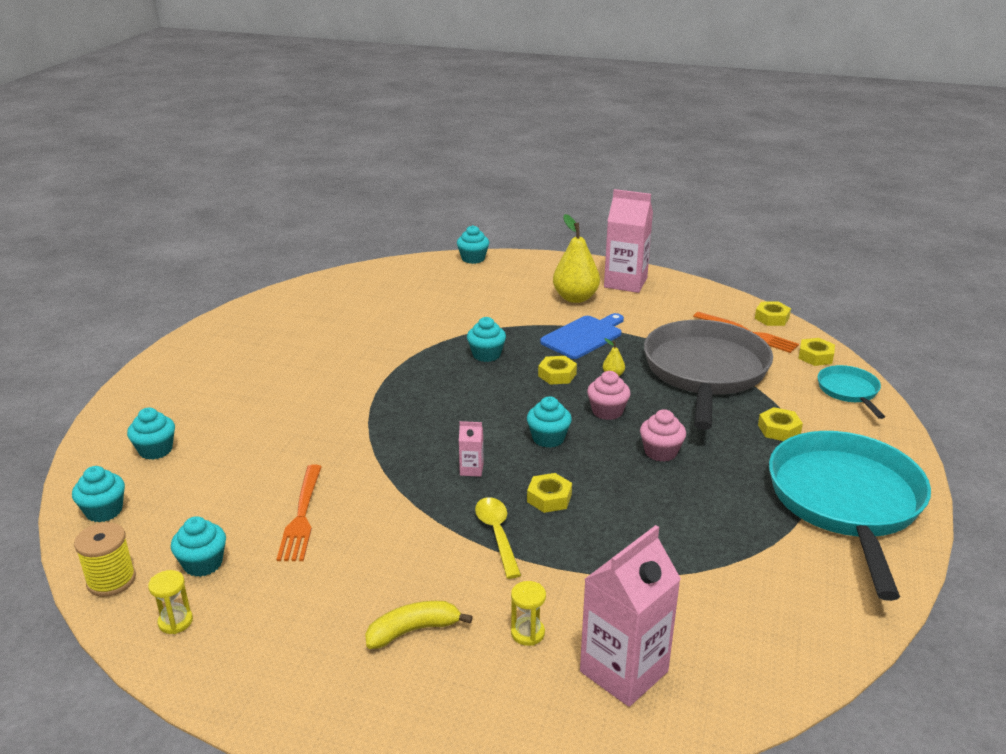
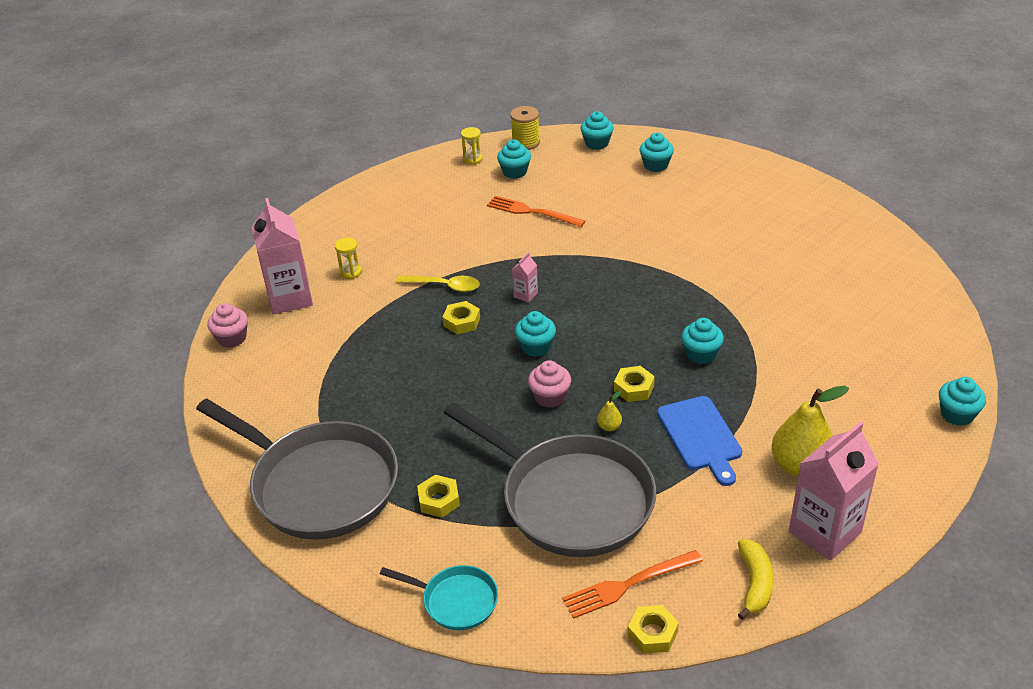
camera: 120 degrees right, 10 degrees up
(413, 630) = (392, 233): yellow banana -> yellow banana (754, 583)
(660, 452) = (468, 404): pink cupcake -> pink cupcake (232, 338)
(815, 356) = (540, 618): yellow nut -> none
(846, 502) = (319, 484): turquoise pan -> grey pan

